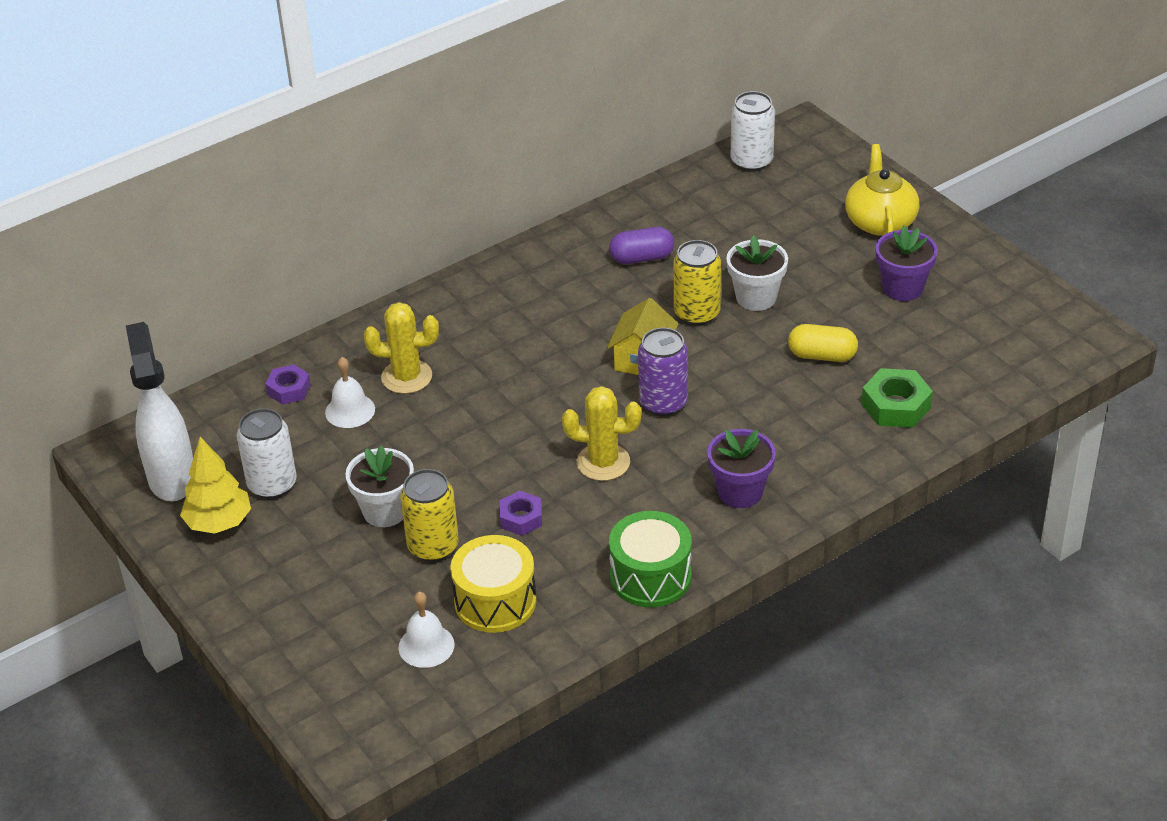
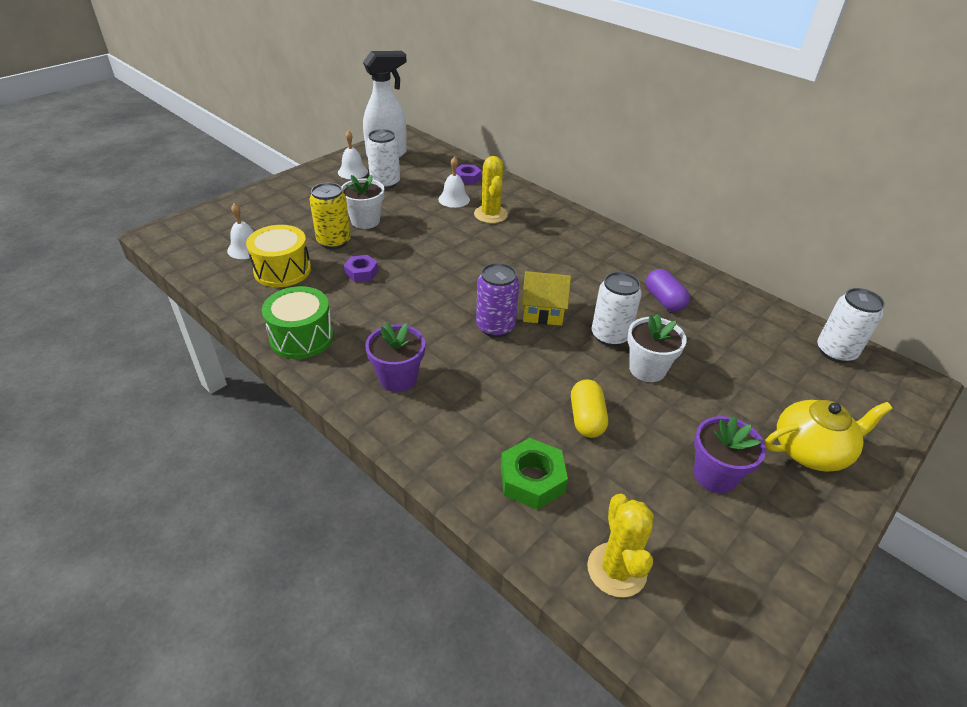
camera: 75 degrees right, 0 degrees up
(219, 523) = (353, 172): yellow tree -> white bell
(603, 462) = (422, 303): yellow cactus -> yellow cactus (616, 569)
(697, 313) = (610, 336): yellow can -> white can

